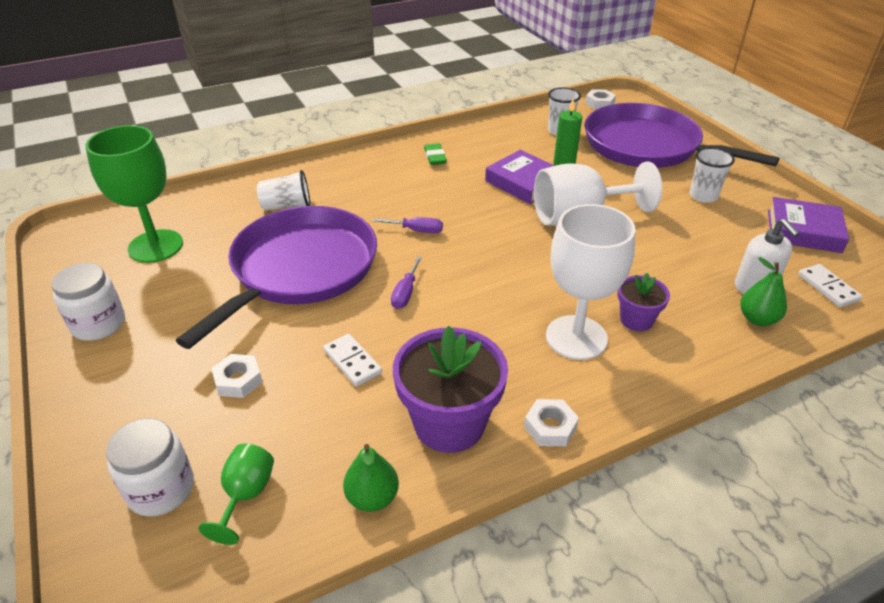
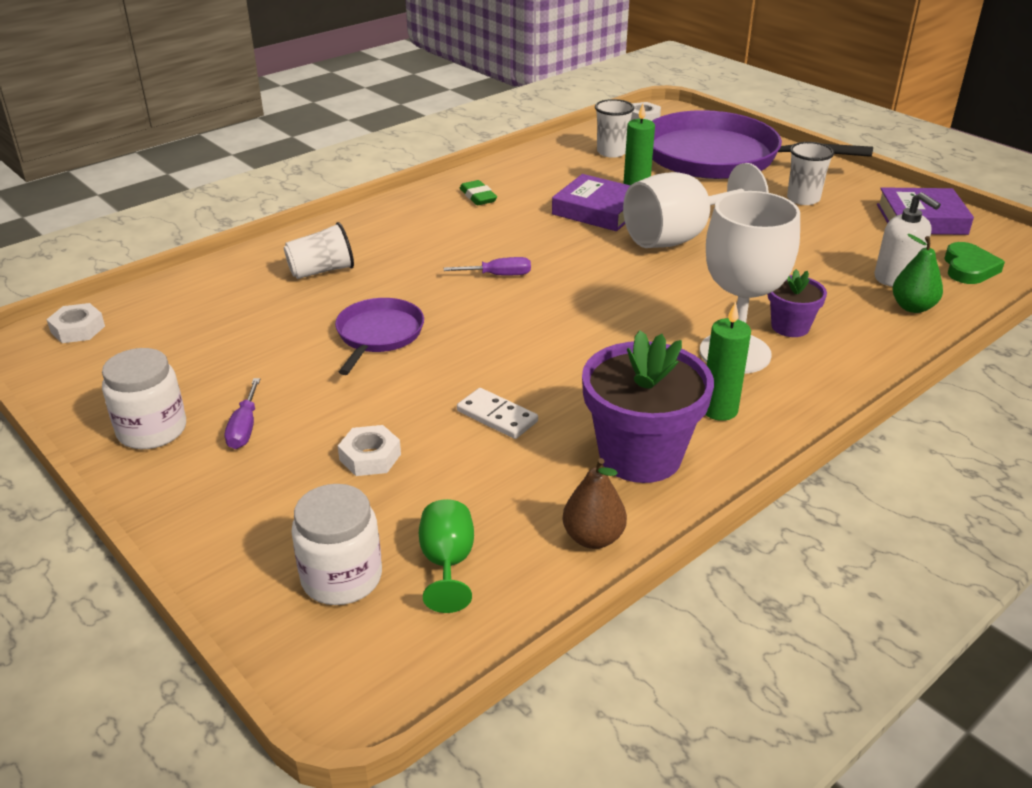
camera: 15 degrees left, 5 degrees down
(156, 246) = (174, 337): green goblet -> none
(300, 269) = (378, 335): purple pan -> purple pan, size x0.48
(372, 497) = (593, 538): green pear -> brown pear
(405, 293) = (521, 340): purple screwdriver -> purple screwdriver (244, 428)
(537, 391) = (719, 410): none -> green candle
(550, 427) = (750, 439): white nut -> white nut (78, 329)
(828, 287) = (968, 268): white domino -> green heart

